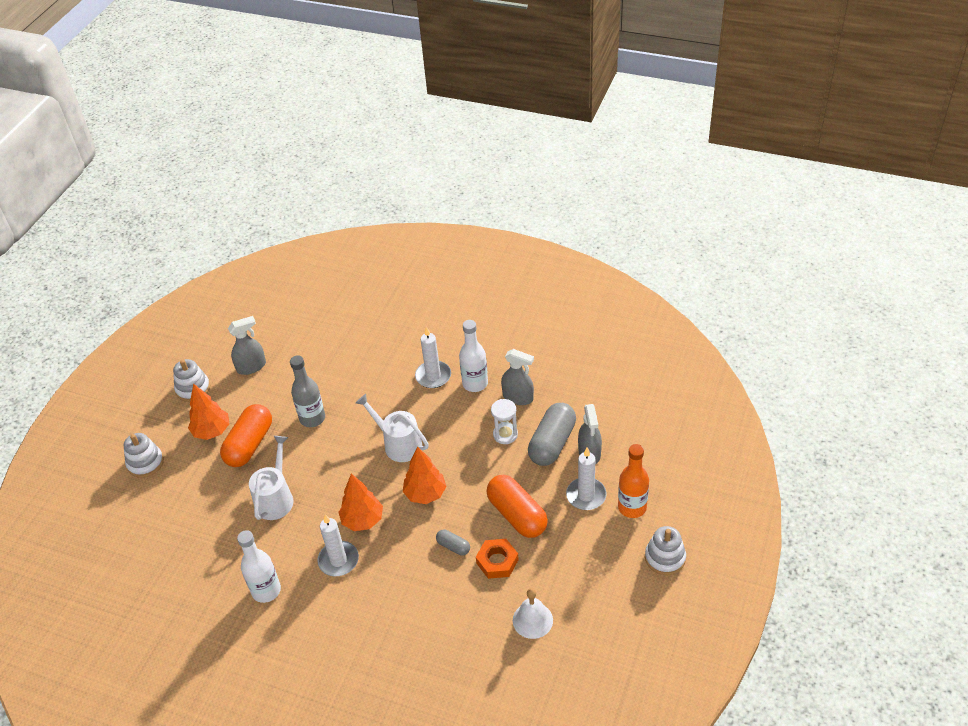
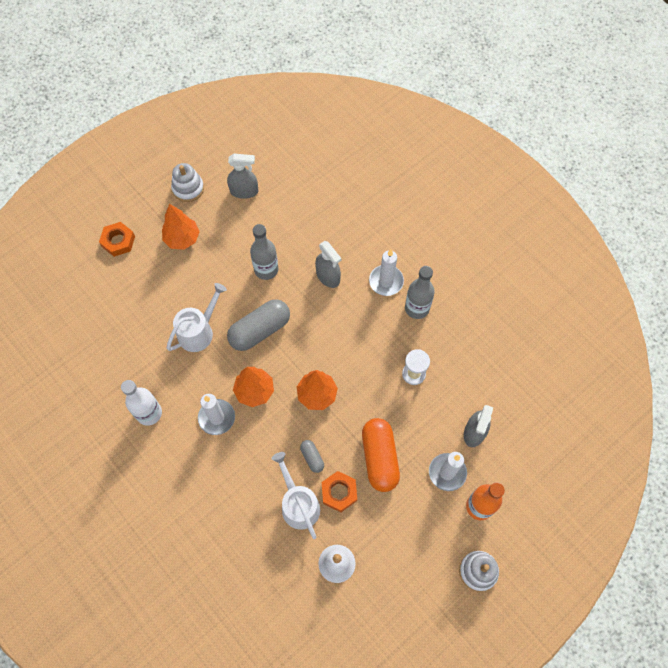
camera: 25 degrees right, 20 degrees up
(145, 463) = (118, 241): white stacking toy -> orange nut
(249, 444) = (204, 268): orange capsule -> none
(399, 444) = (321, 334): white watering can -> white watering can (298, 504)
(475, 383) = (417, 308): white bottle -> grey bottle
(518, 397) = (445, 342): grey spray bottle -> grey spray bottle (328, 276)
(552, 443) = (448, 405): grey capsule -> grey capsule (260, 330)

